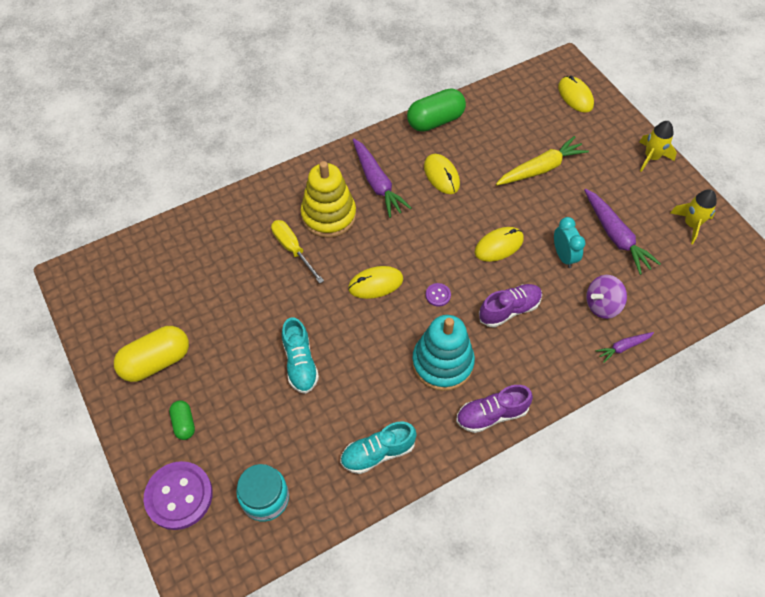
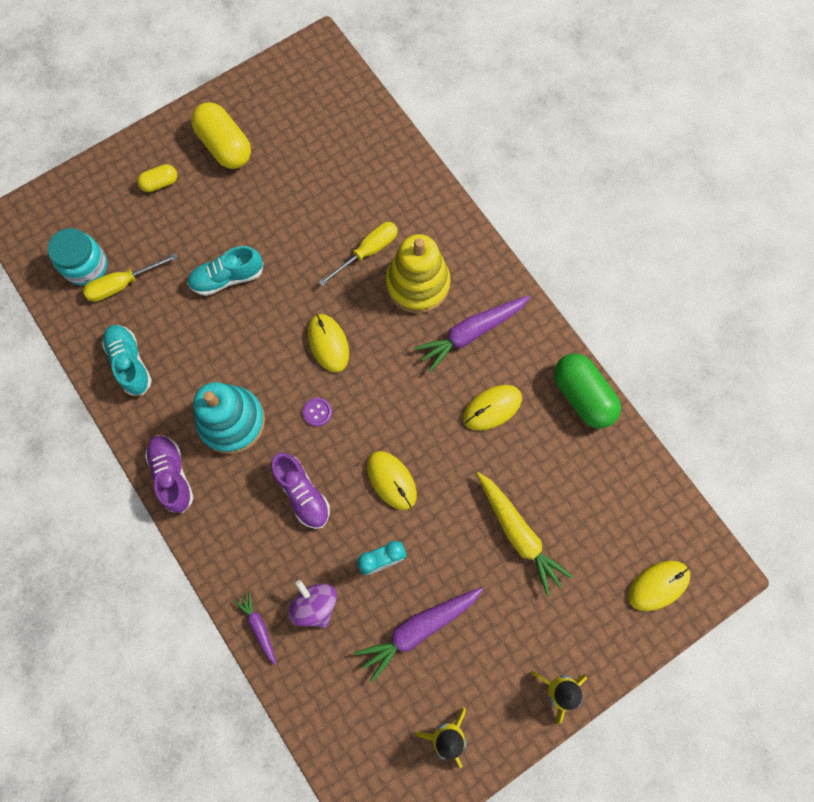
camera: 85 degrees right, 15 degrees up
(179, 496) = (89, 193): purple button -> none
(184, 423) = (160, 183): green capsule -> yellow capsule
(292, 460) = (123, 284): none -> yellow screwdriver

